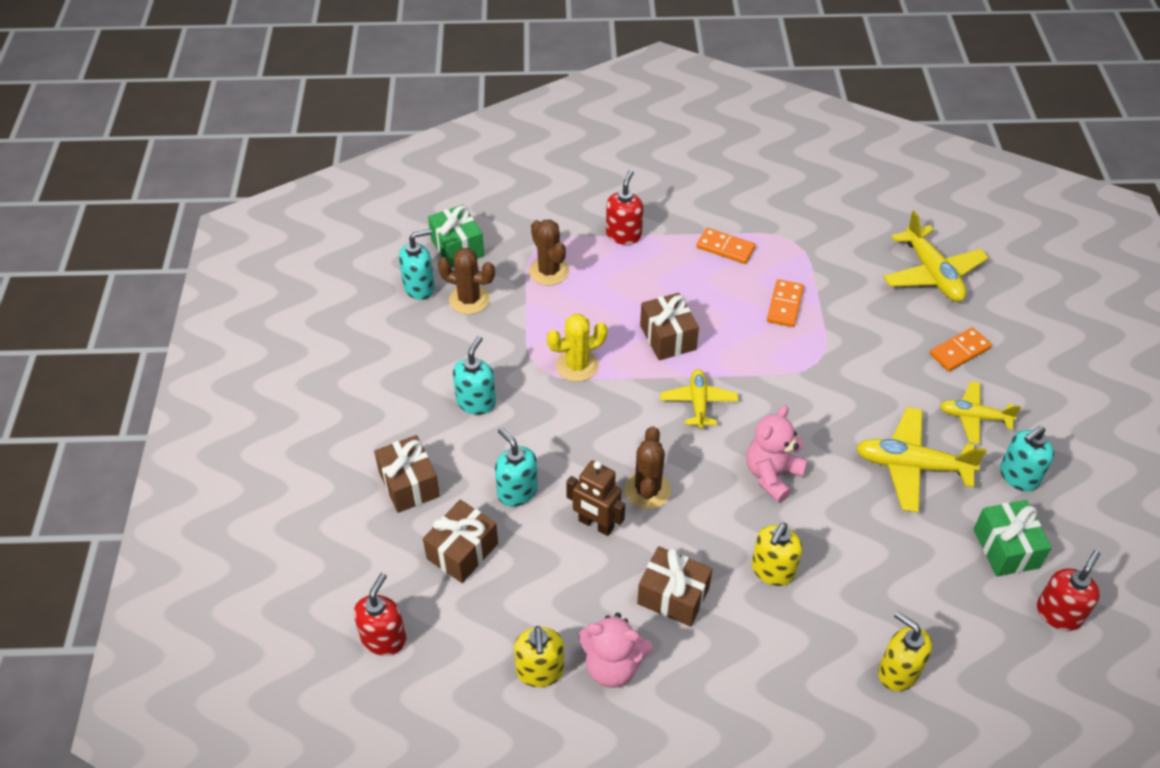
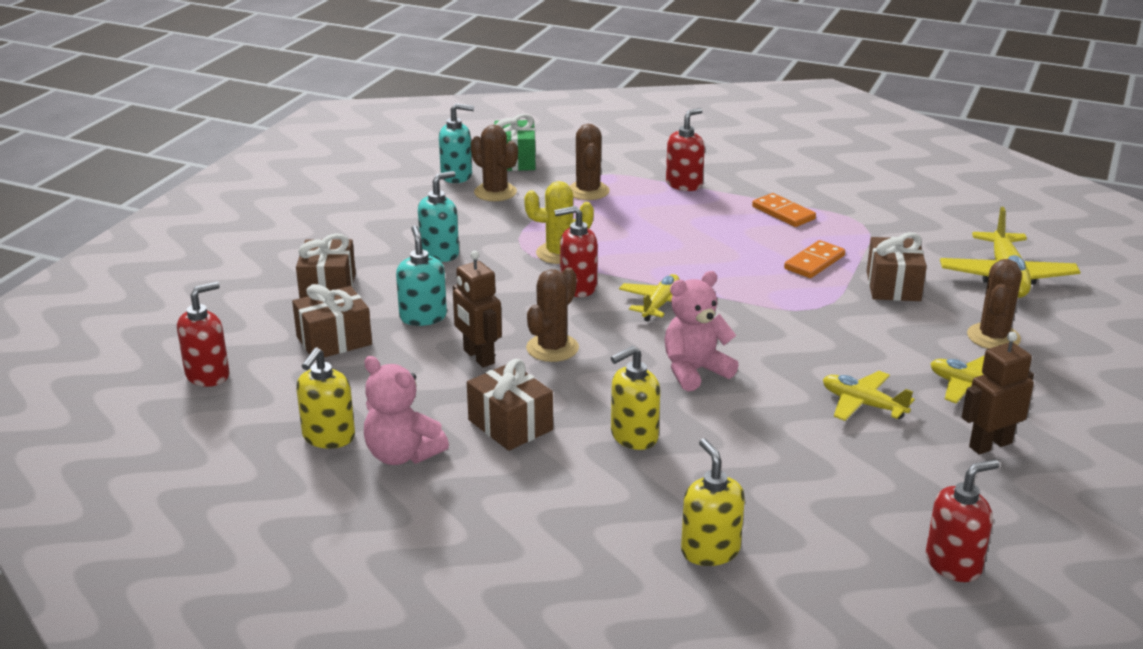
camera: 25 degrees right, 20 degrees down
(620, 405) = (578, 287): none -> red soap dispenser
(668, 337) = (668, 256): brown gift -> brown gift (893, 286)
(912, 466) = (863, 404): yellow plane -> yellow plane, size x0.64
(959, 351) = (993, 337): orange domino -> brown cactus
(1006, 548) = (927, 494): green gift -> none
(1018, 476) = (990, 445): turquoise soap dispenser -> brown robot

